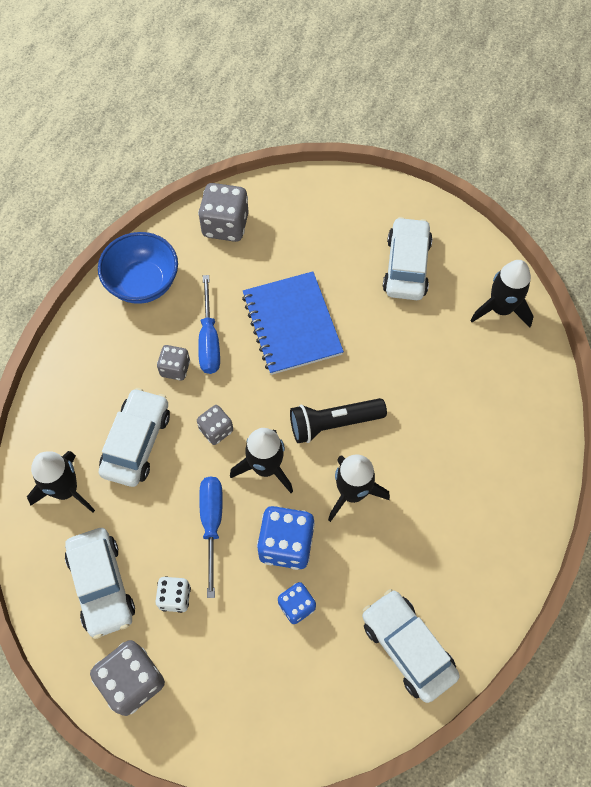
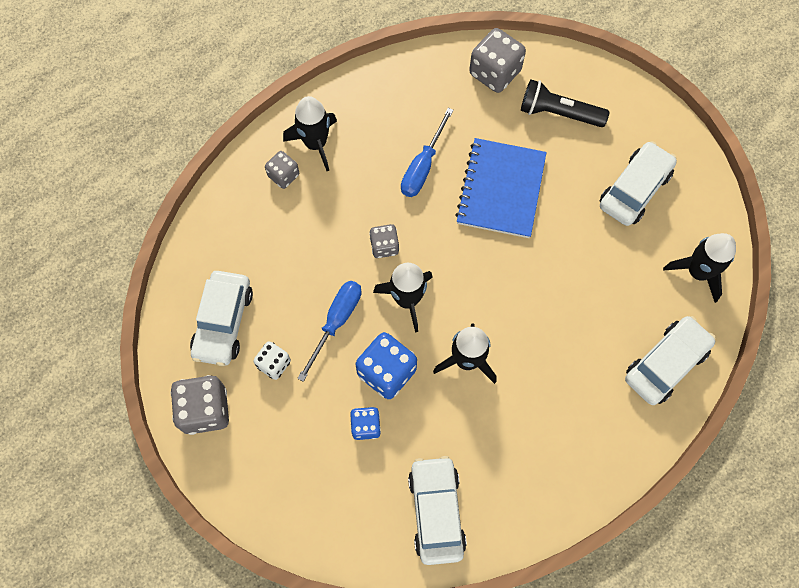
camera: 30 degrees right, 5 degrees up
(66, 490) = (238, 231): black rocket -> black rocket (315, 143)
(136, 442) = (314, 222): white car -> white car (665, 364)
(143, 283) = (395, 89): blue bowl -> none
(175, 368) = (380, 176): grey dice -> grey dice (283, 175)
(333, 423) = (485, 293): black flashlight -> black flashlight (558, 113)

